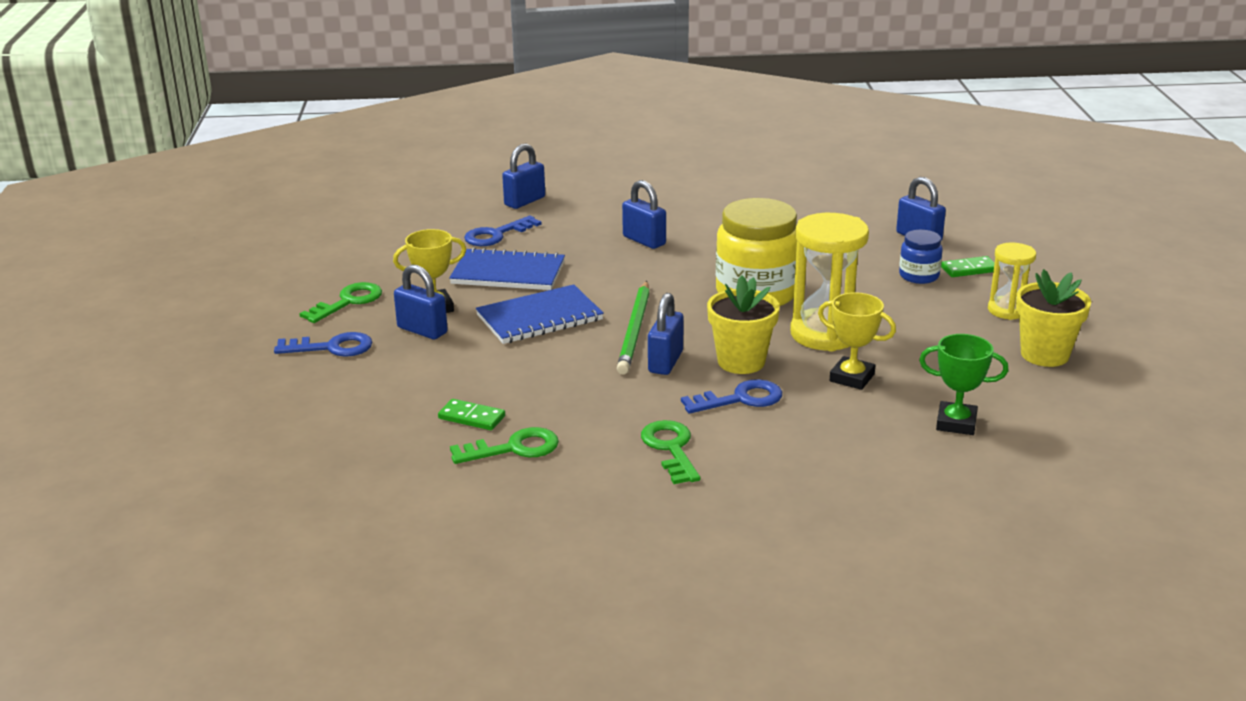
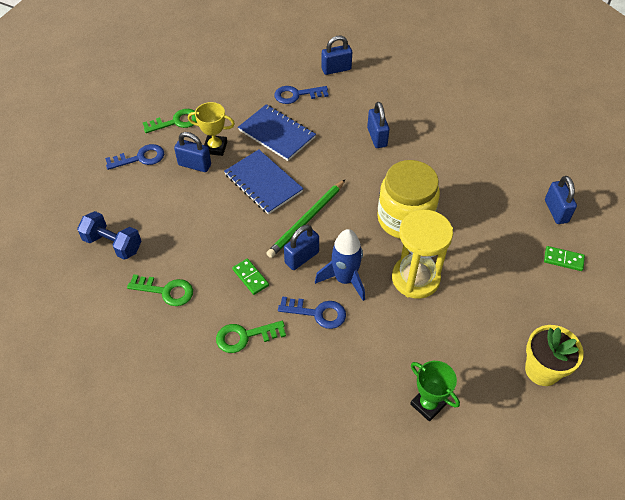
camera: 30 degrees right, 25 degrees up
(331, 347) = (140, 158): blue key -> blue key turned 45 degrees counterclockwise
(383, 434) = (113, 244): none -> blue dumbbell
(422, 330) = (194, 165): blue padlock -> blue padlock turned 45 degrees counterclockwise
(472, 417) = (165, 253): green domino -> green domino (250, 277)
(539, 318) = (263, 183): blue notebook -> blue notebook turned 45 degrees clockwise
(671, 449) = (245, 336): green key -> green key turned 120 degrees counterclockwise
(741, 362) = (344, 279): yellow flower pot -> blue rocket
(852, 378) = (398, 328): yellow trophy -> none
(919, 276) = (523, 250): blue jar -> none
(1007, 310) = (554, 313): yellow hourglass -> none

